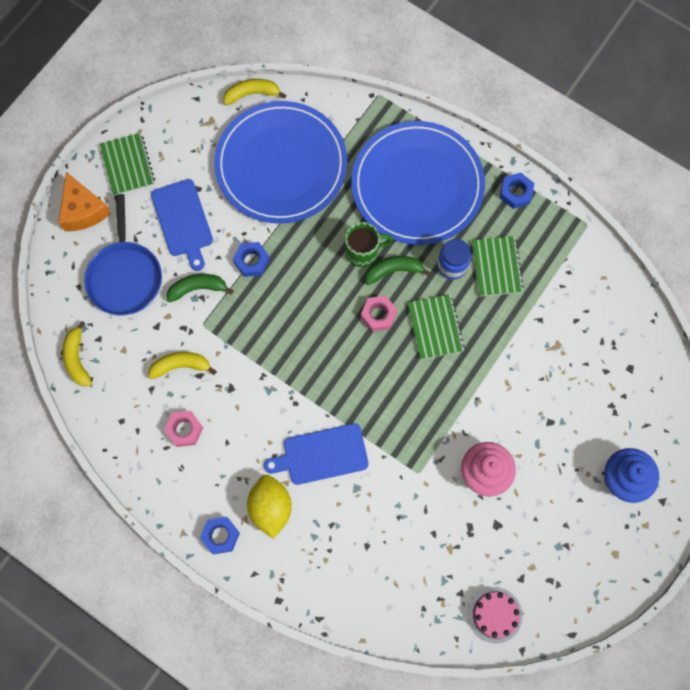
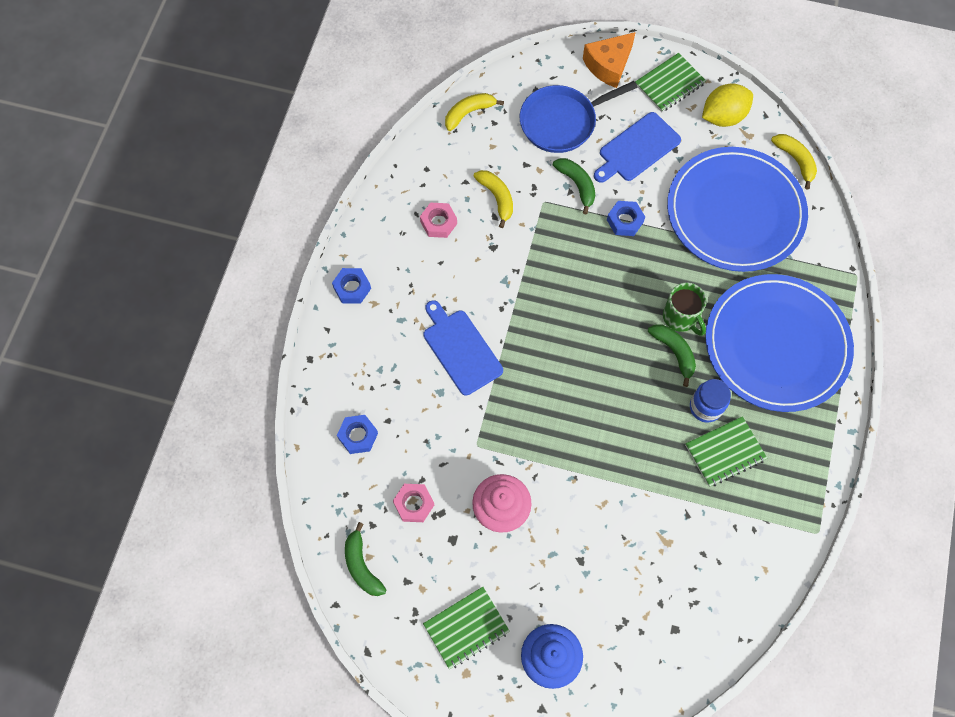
camera: 70 degrees right, 5 degrees down
(270, 508) = (393, 322): yellow lemon -> yellow lemon (723, 116)
(378, 315) = (621, 354): pink nut -> pink nut (414, 504)
(435, 327) = (632, 412): green notebook -> green notebook (466, 628)
(494, 614) = (362, 566): pink cake -> green banana
(515, 193) = (817, 445): blue nut -> blue nut (358, 436)

